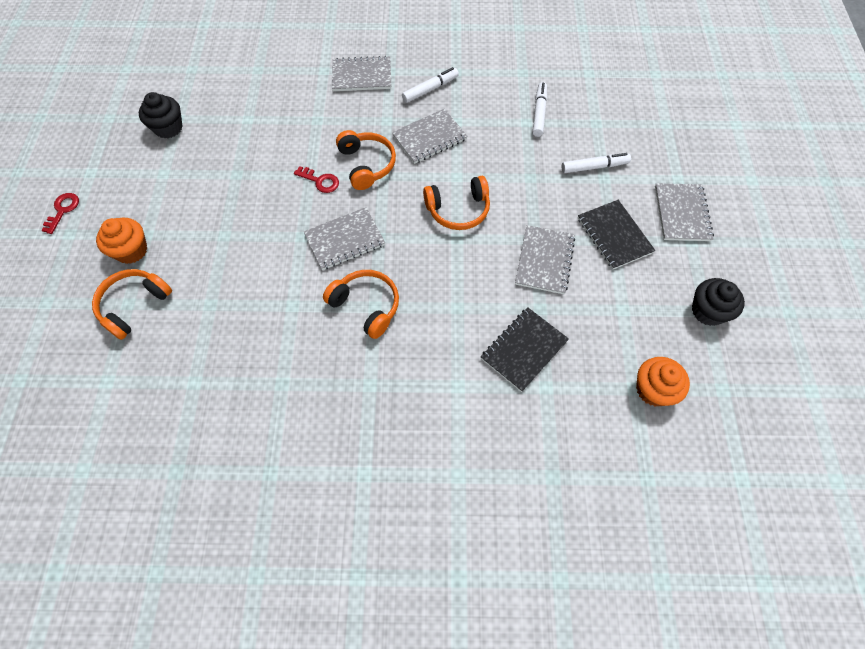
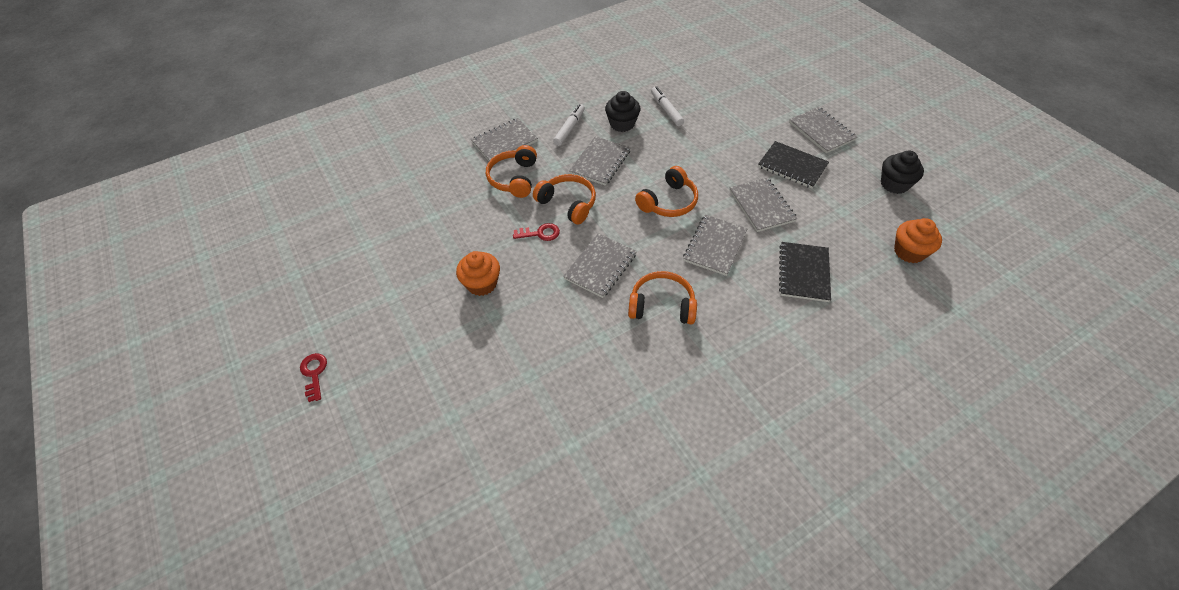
camera: 30 degrees left, 10 degrees down
(131, 250) = (416, 371): orange cupcake -> orange cupcake (482, 283)
(134, 305) = (459, 414): orange headphones -> orange headphones (514, 178)
(168, 128) = (363, 256): black cupcake -> black cupcake (622, 124)
(463, 276) = (715, 246): none -> grey notebook
(594, 167) = (737, 128): white marker -> none

